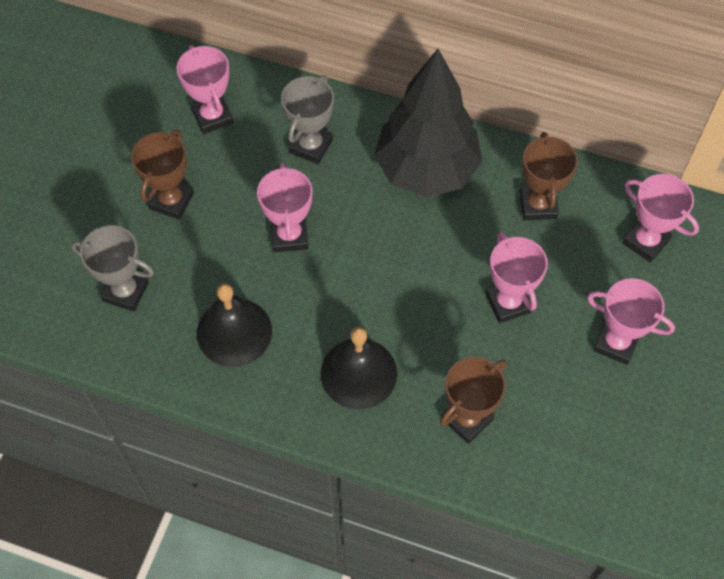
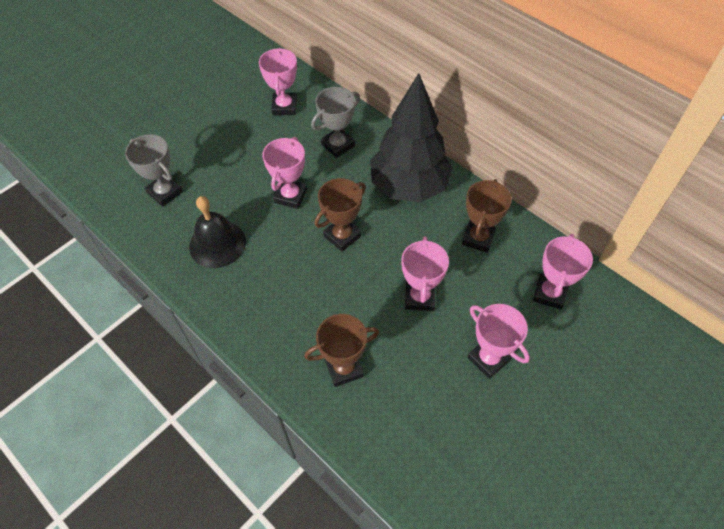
camera: 25 degrees right, 5 degrees down
(171, 201) = (228, 148): brown trophy -> brown trophy (342, 236)
(358, 373) = (284, 304): black bell -> none
(645, 241) = (549, 293): pink trophy -> pink trophy turned 45 degrees clockwise

